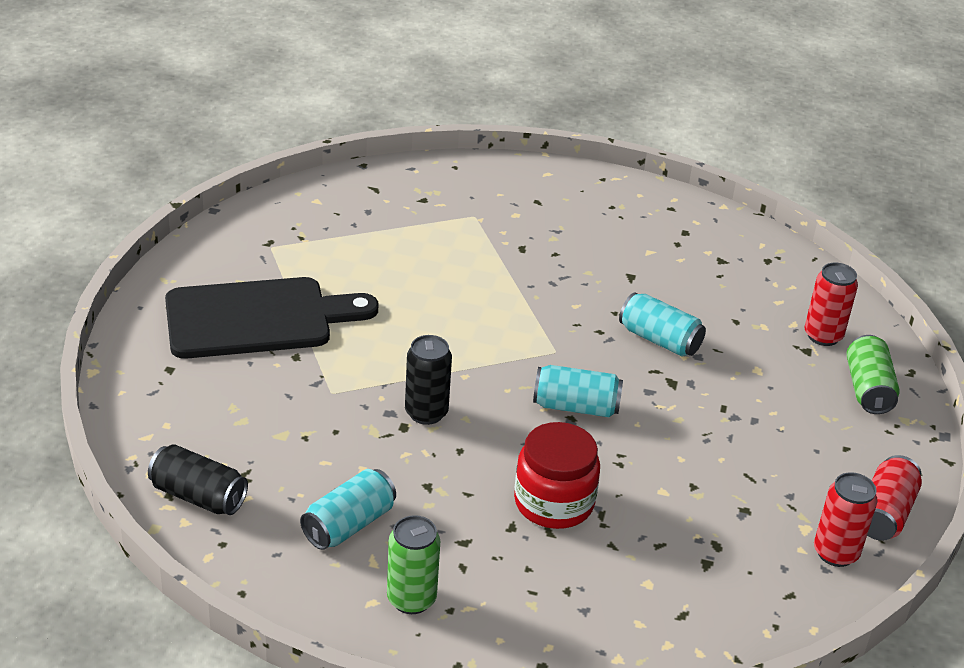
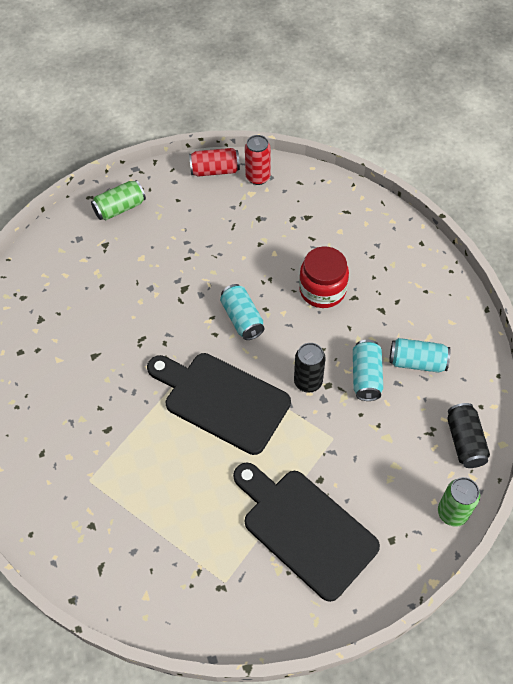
camera: 120 degrees left, 20 degrees up
(411, 599) = (434, 308): green can -> green can (452, 513)
(474, 336) = (222, 400): none -> black cutting board
(659, 340) = (149, 311): turquoise can -> turquoise can (366, 377)
(823, 336) = (85, 243): red can -> none

